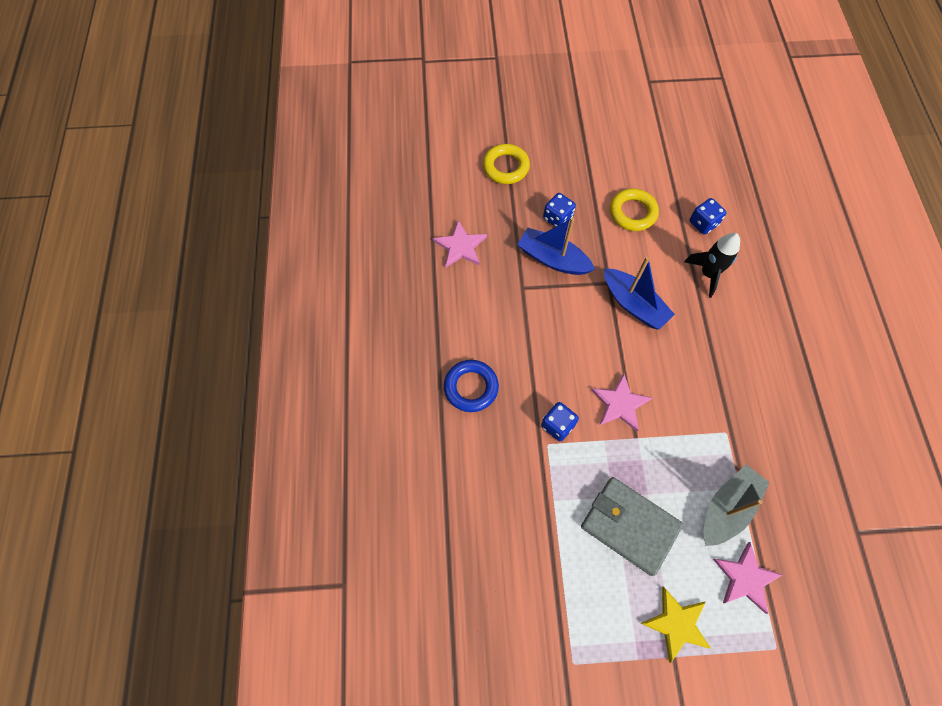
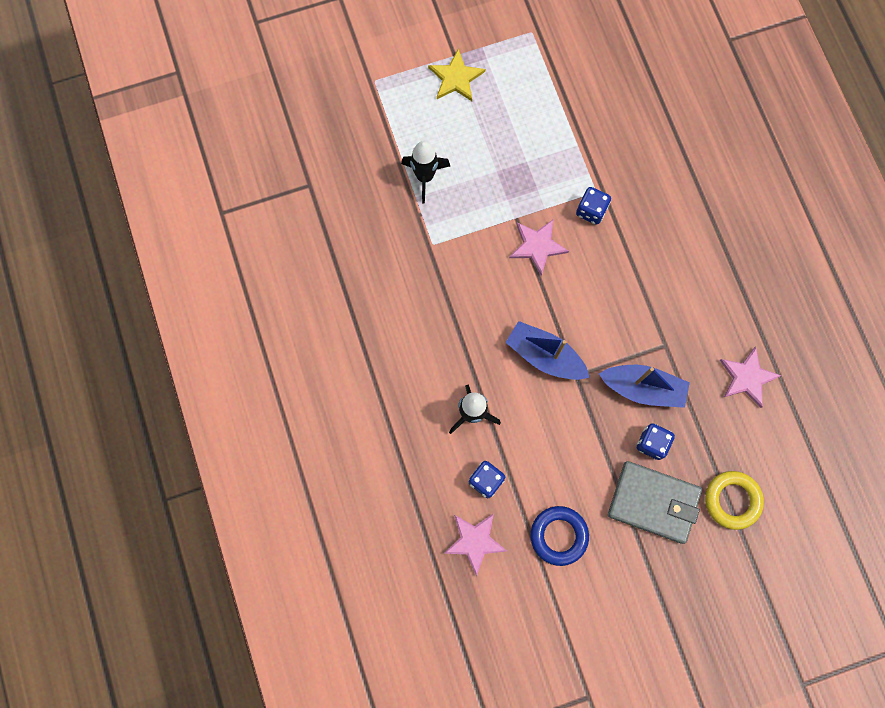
camera: 165 degrees right, 10 degrees up
(471, 387) = (683, 225): blue ring -> blue ring (558, 535)
(629, 526) = (507, 141): grey wallet -> grey wallet (653, 502)
(632, 212) = (568, 474): yellow ring -> none
(727, 508) = (424, 177): grey boat -> black rocket
(745, 578) = (403, 125): pink star -> pink star (475, 541)

